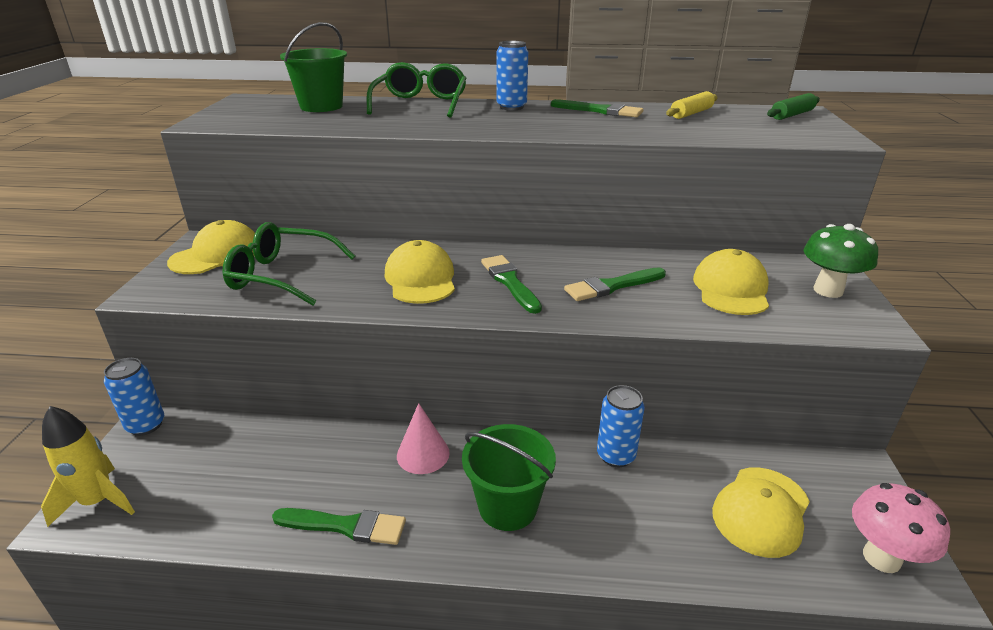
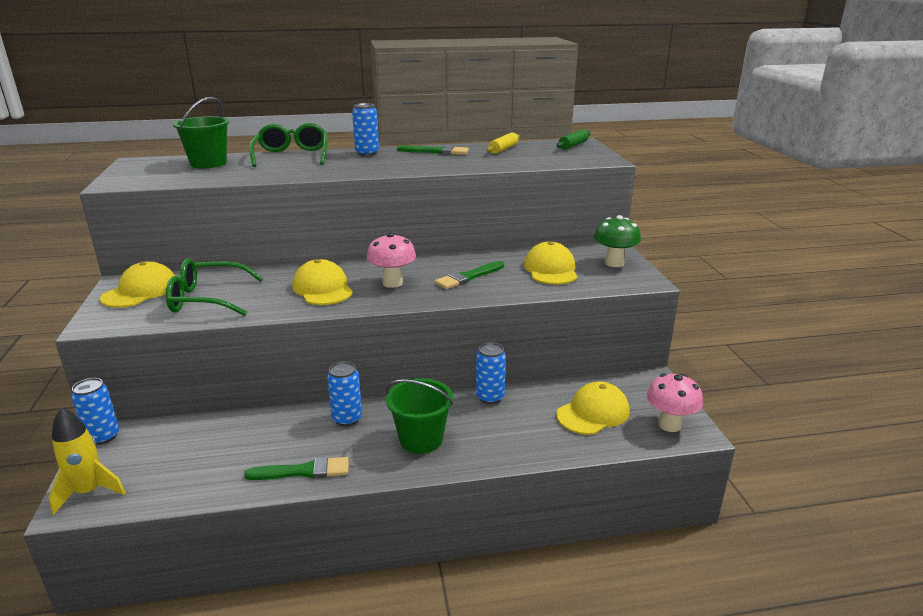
camera: 15 degrees left, 5 degrees down
(423, 454) = (347, 419): pink cone -> blue can
(510, 282) = (392, 283): green brush -> pink mushroom
(761, 511) = (593, 413): yellow cap -> yellow cap turned 150 degrees counterclockwise

